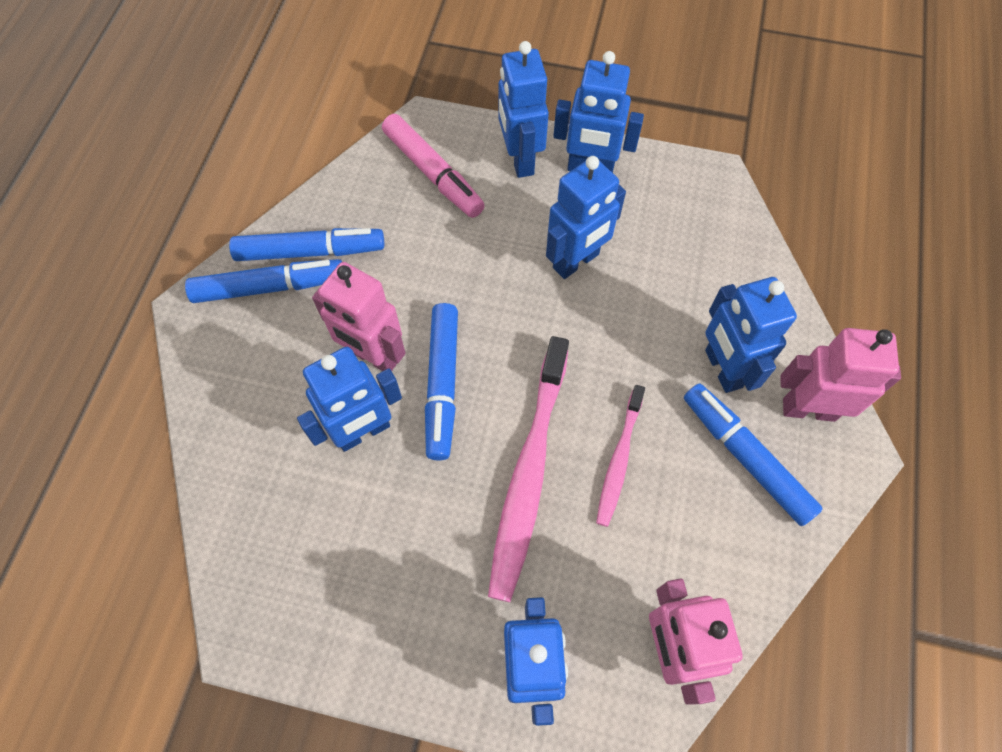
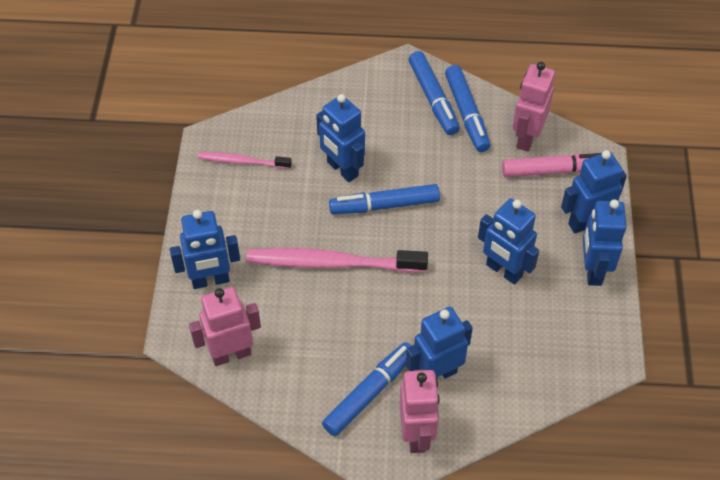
camera: 80 degrees right, 10 degrees down
(373, 356) = (396, 164): pink robot -> pink robot (526, 137)
(433, 173) = (555, 170): pink marker -> pink marker turned 135 degrees counterclockwise
(619, 459) = (352, 314): pink toothbrush -> pink toothbrush (242, 161)

